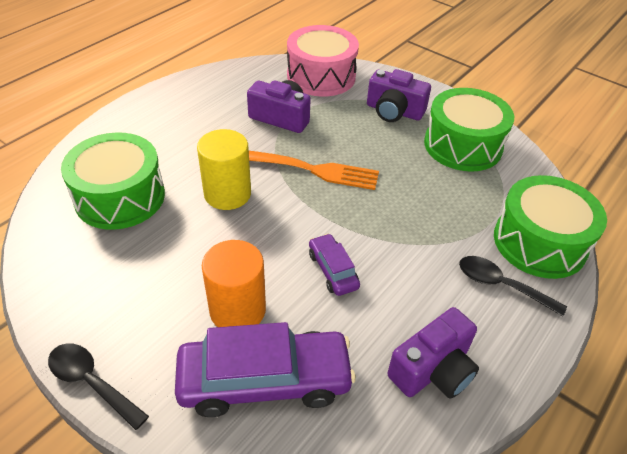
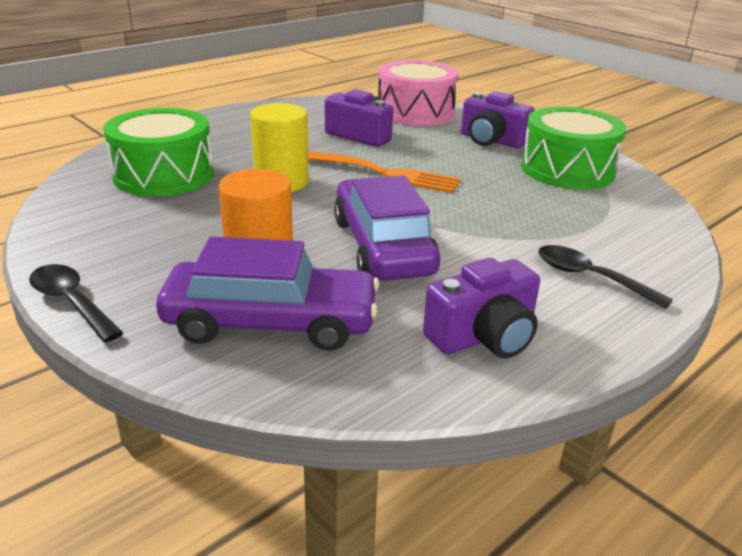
camera: 10 degrees right, 15 degrees down
(333, 270) = (383, 246): purple car -> purple car, size x2.01
(539, 242) = (647, 248): green drum -> none

